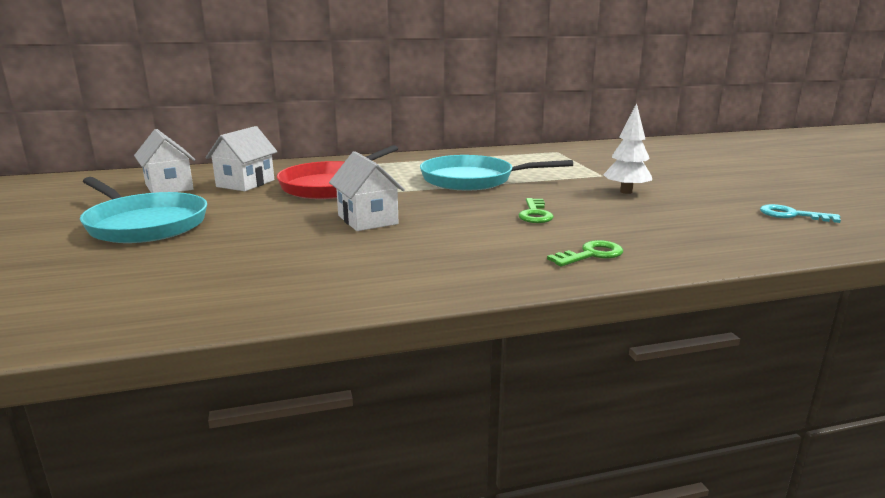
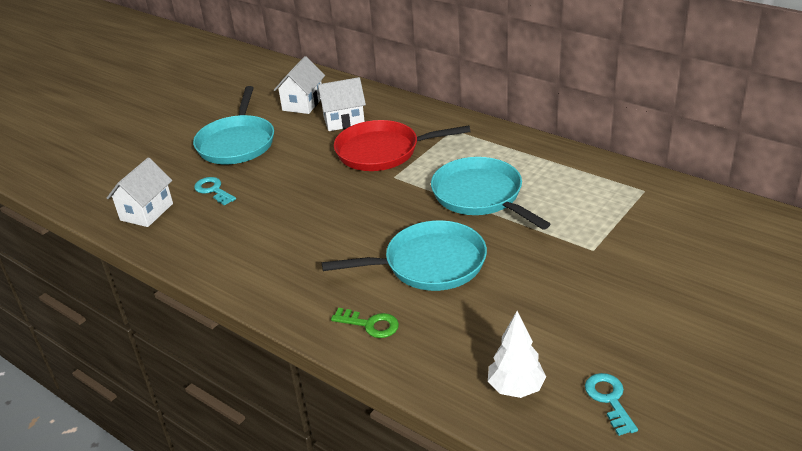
camera: 55 degrees right, 15 degrees up
(197, 256) = (213, 190): none -> turquoise key
(367, 220) = (332, 205): white house -> white house (146, 212)
(535, 214) = (430, 264): green key -> turquoise pan
(626, 192) = (554, 282): white tree -> white tree (515, 388)

